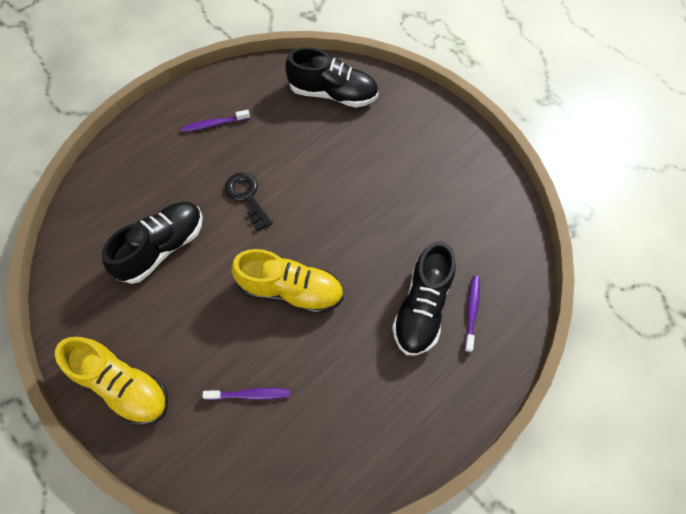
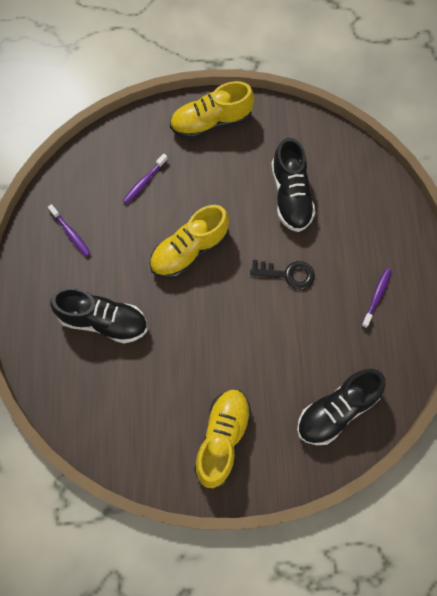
camera: 130 degrees right, 5 degrees up
(422, 308) = (103, 321): black shoe -> black shoe turned 135 degrees clockwise
(425, 147) = (222, 439): none -> yellow shoe
(471, 311) = (71, 350): purple toothbrush -> purple toothbrush (70, 233)

